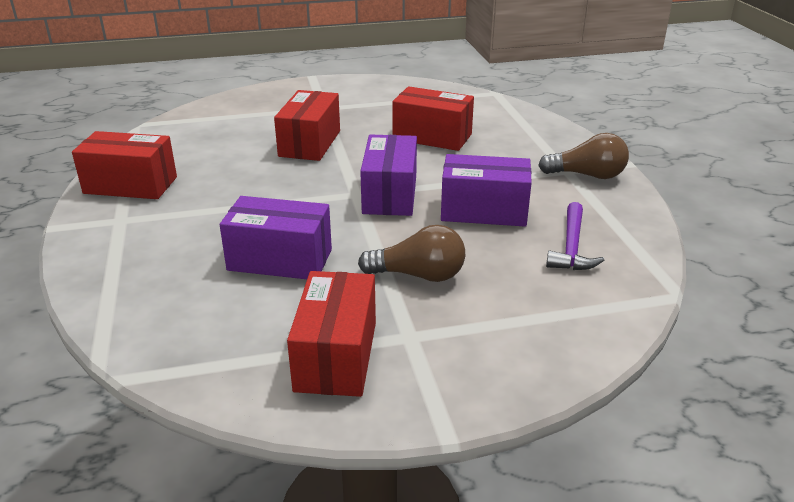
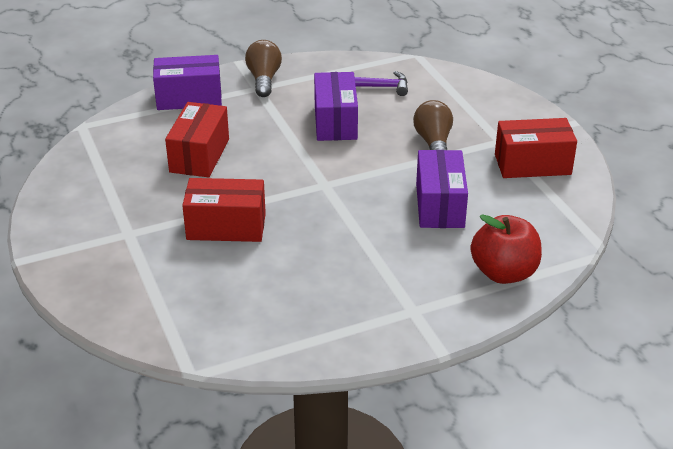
camera: 100 degrees left, 5 degrees up
(127, 284) = (504, 273): none -> red apple
(130, 185) = (346, 326): red box -> none
(390, 195) = (321, 167): purple box -> purple box (189, 98)

